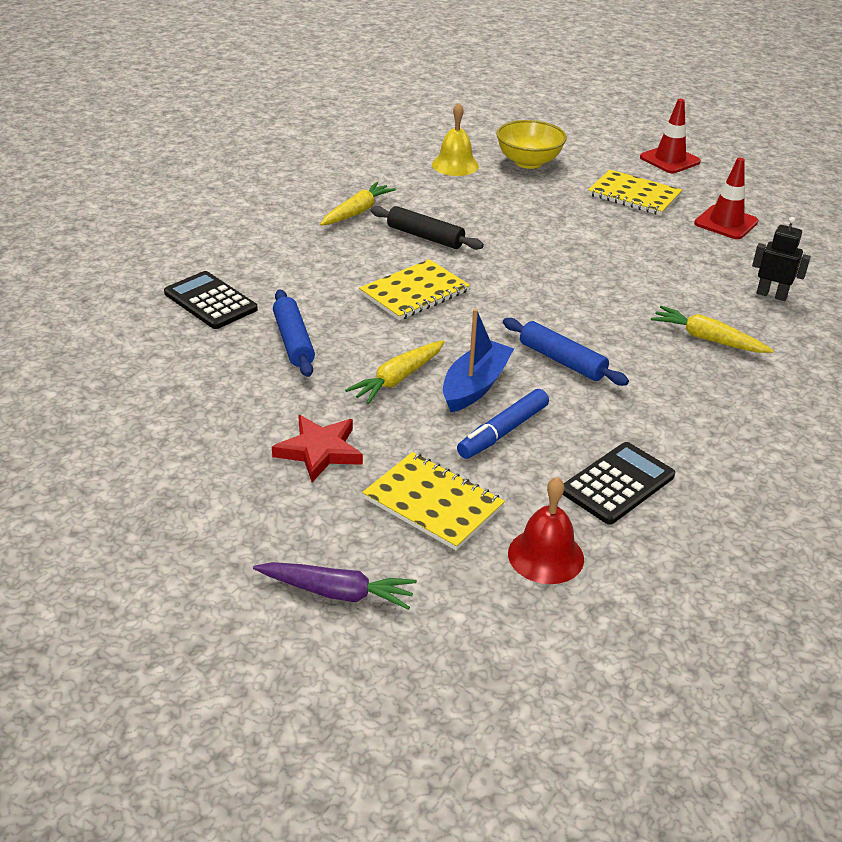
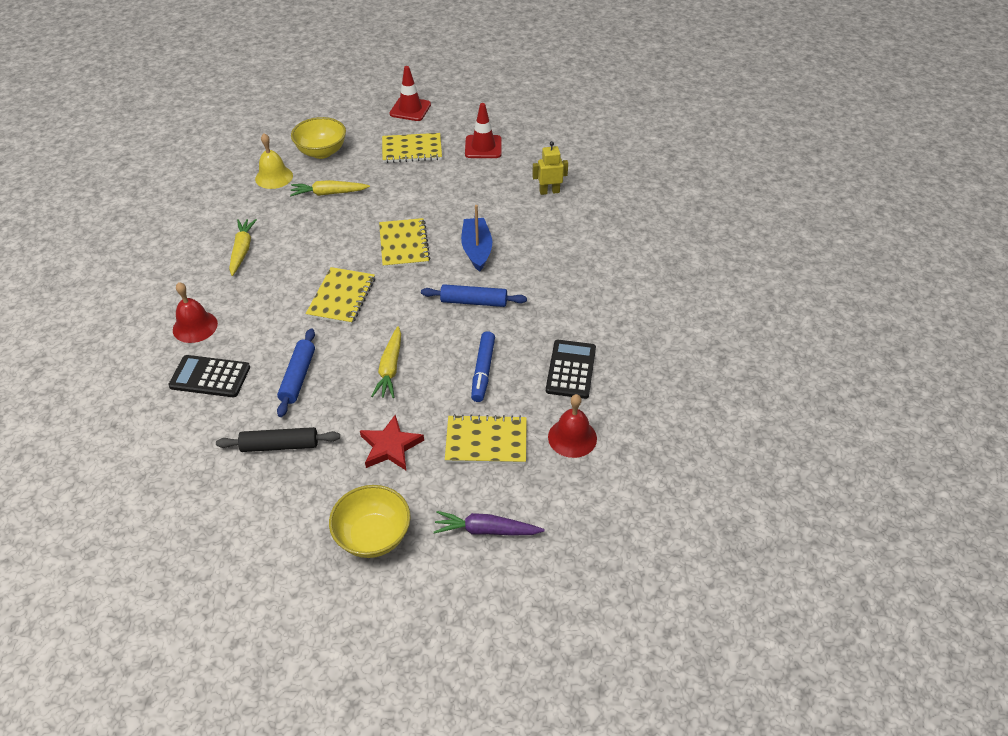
camera: 35 degrees left, 10 degrees up
(209, 525) = (373, 536): none -> yellow bowl
(243, 254) = (195, 326): none -> red bell
(293, 341) = (298, 377): blue rolling pin -> blue rolling pin turned 60 degrees clockwise
(337, 592) = (486, 530): purple carrot -> purple carrot turned 150 degrees counterclockwise
(425, 237) = (308, 249): black rolling pin -> black rolling pin (280, 445)
(475, 386) = (440, 348): blue boat -> blue boat (477, 250)
(534, 274) = (404, 245): none -> yellow notebook
(707, 339) = (540, 242): yellow carrot -> yellow carrot (328, 193)
(771, 295) = (549, 191): black robot -> yellow robot

